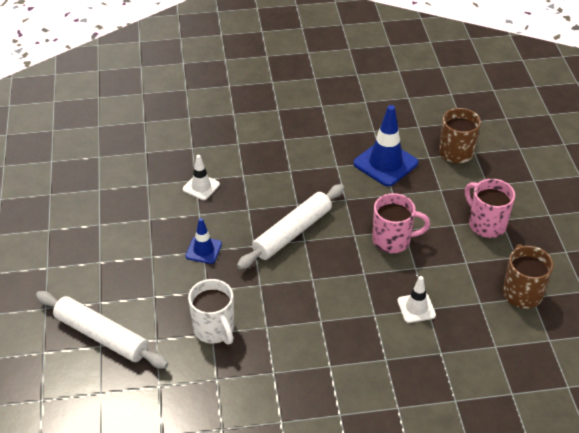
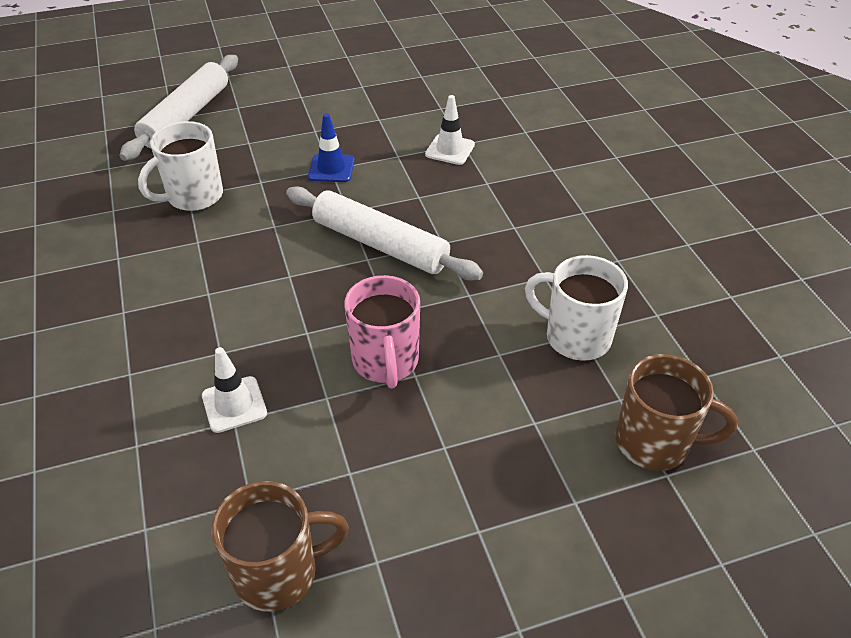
camera: 80 degrees right, 0 degrees up
(385, 163) = (575, 337): blue traffic cone -> white mug
(486, 224) = (458, 503): pink mug -> none

